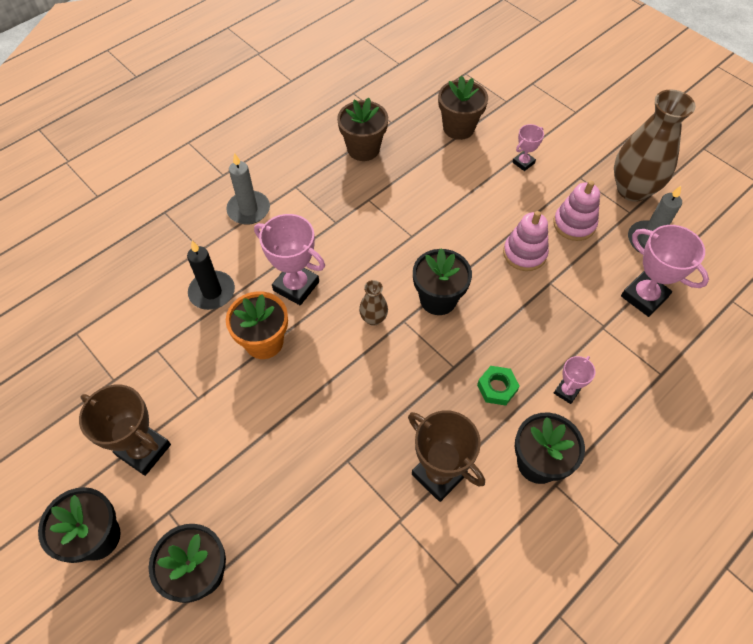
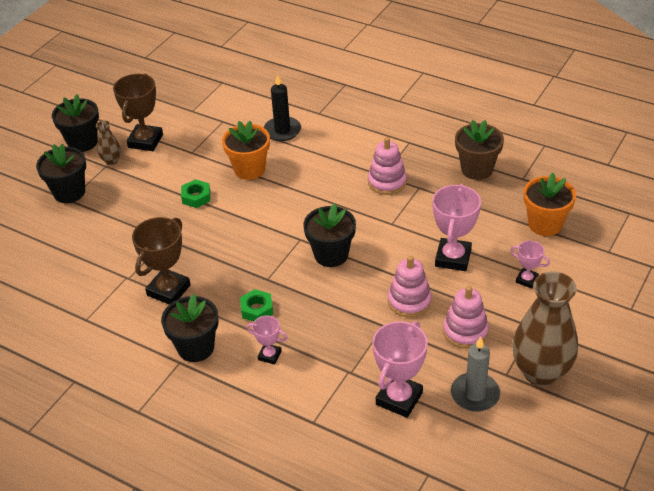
camera: 75 degrees right, 15 degrees down
(248, 210) = (370, 124): grey candle -> none
(286, 410) = (196, 197): none -> green nut
(296, 286) = (307, 171): pink trophy -> pink trophy (453, 258)
(348, 222) = (387, 182): none -> pink stacking toy
(373, 318) = (295, 221): brown vase -> brown vase (111, 161)
(458, 128) = (545, 224): brown flower pot -> orange flower pot

